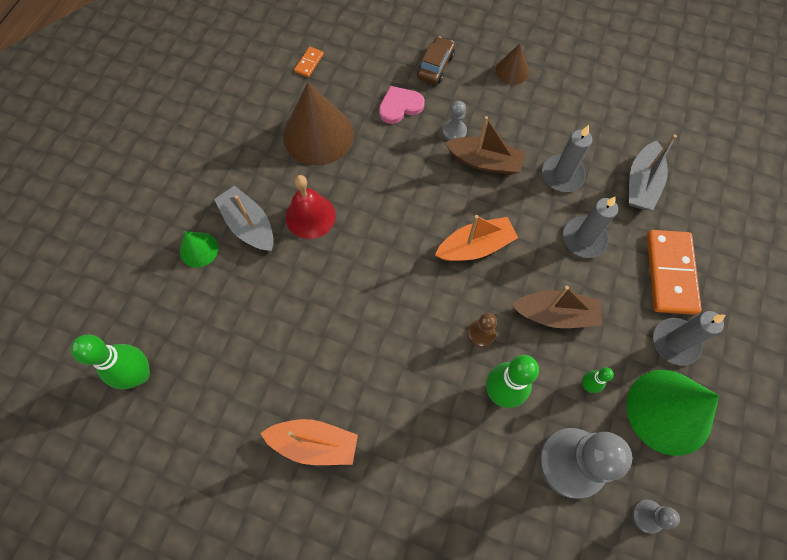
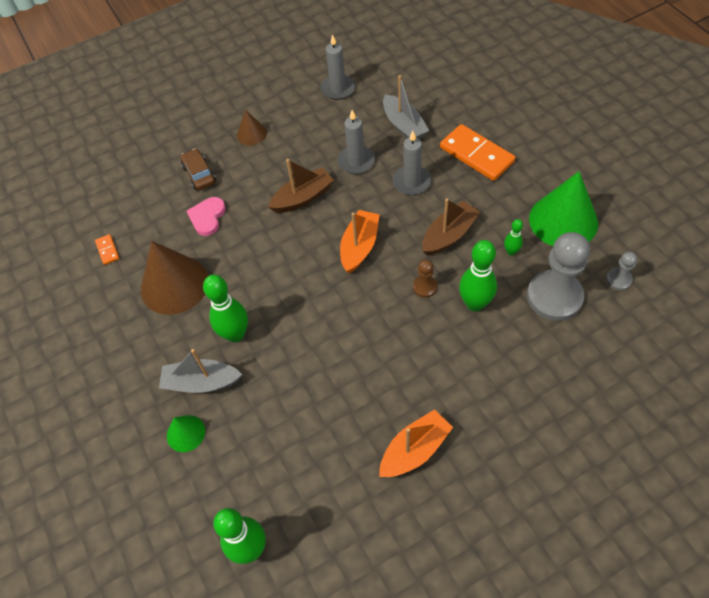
camera: 45 degrees left, 10 degrees down
(310, 216) = (235, 334): red bell -> green bowling pin
(454, 132) = (262, 199): grey pawn -> none
(675, 342) = (523, 185): grey candle -> grey candle (338, 89)

